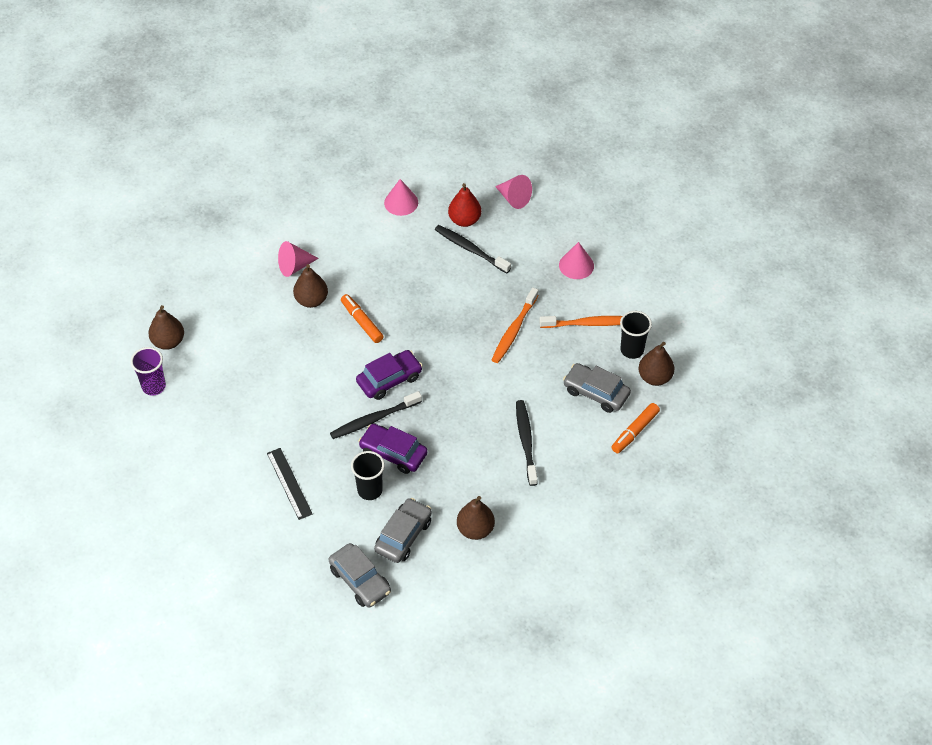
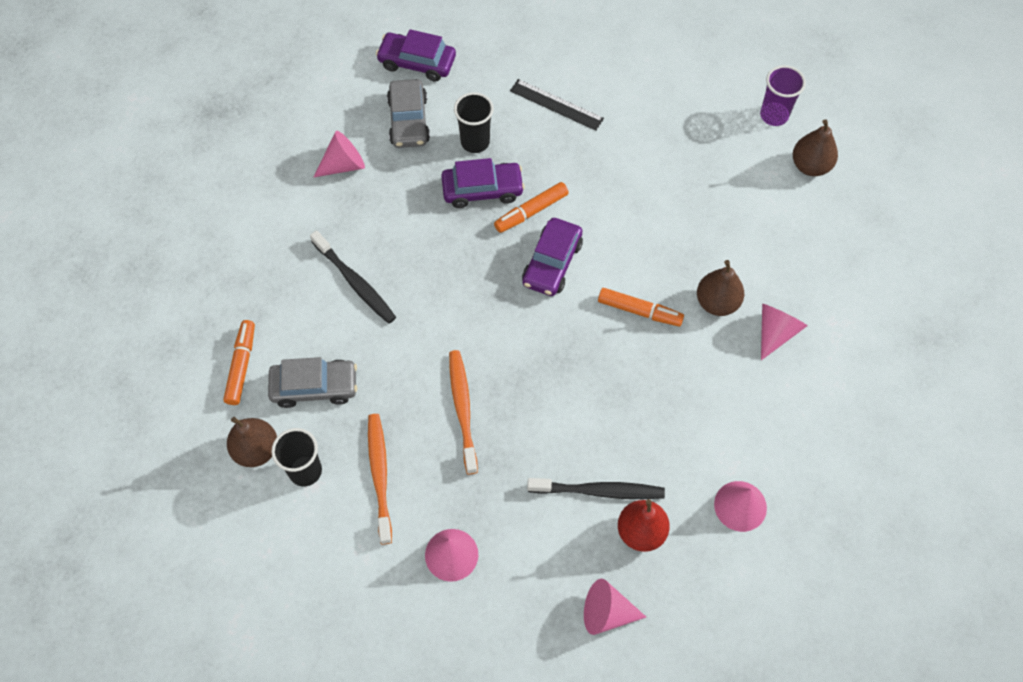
camera: 145 degrees right, 10 degrees up
(360, 580) = (417, 62): grey car -> purple car
(374, 419) = (531, 211): black toothbrush -> orange marker
(475, 529) = (344, 165): brown pear -> pink cone
(589, 324) = (380, 475): orange toothbrush -> orange toothbrush turned 120 degrees clockwise

